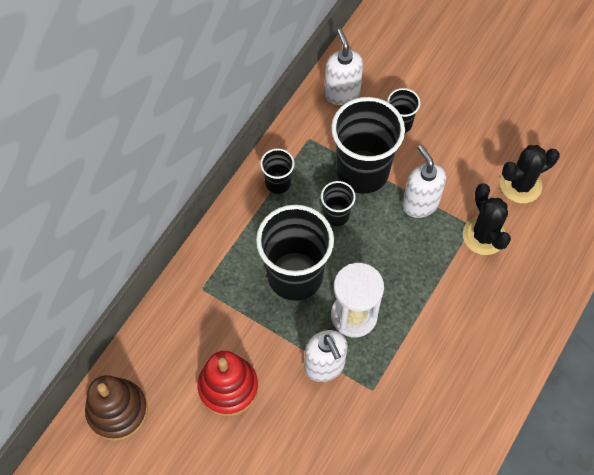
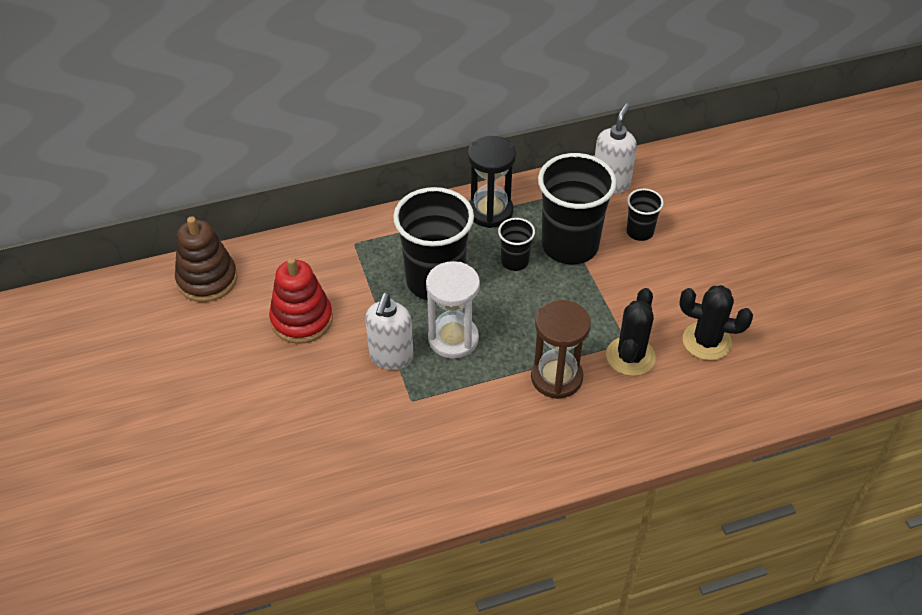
camera: 40 degrees right, 15 degrees down
(278, 183) = (490, 211): black cup -> black hourglass
(420, 204) = (596, 298): white soap dispenser -> none
(452, 291) = (556, 377): none -> brown hourglass

